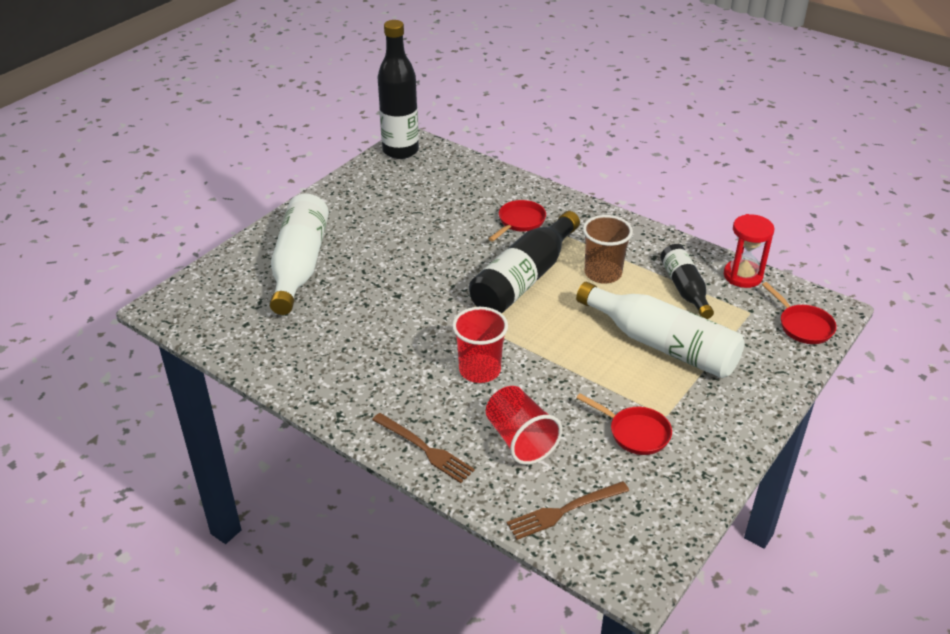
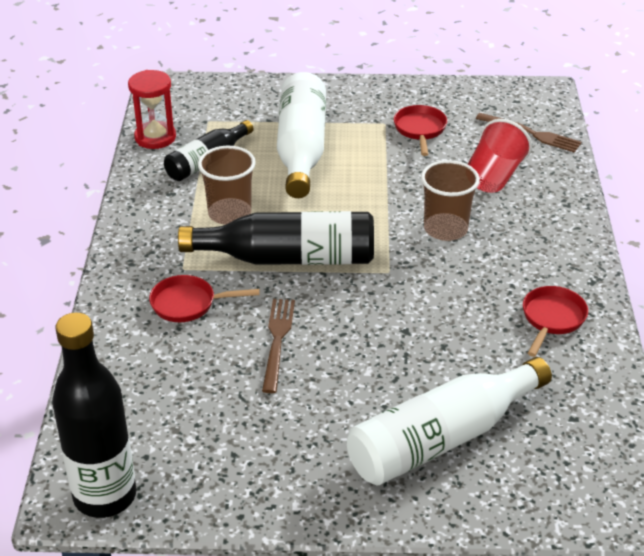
camera: 125 degrees left, 0 degrees up
(425, 449) = (564, 217): brown fork -> brown fork (277, 341)
(480, 370) = (445, 229): red cup -> brown cup
(803, 326) = (202, 93): red pan -> red pan (552, 319)

